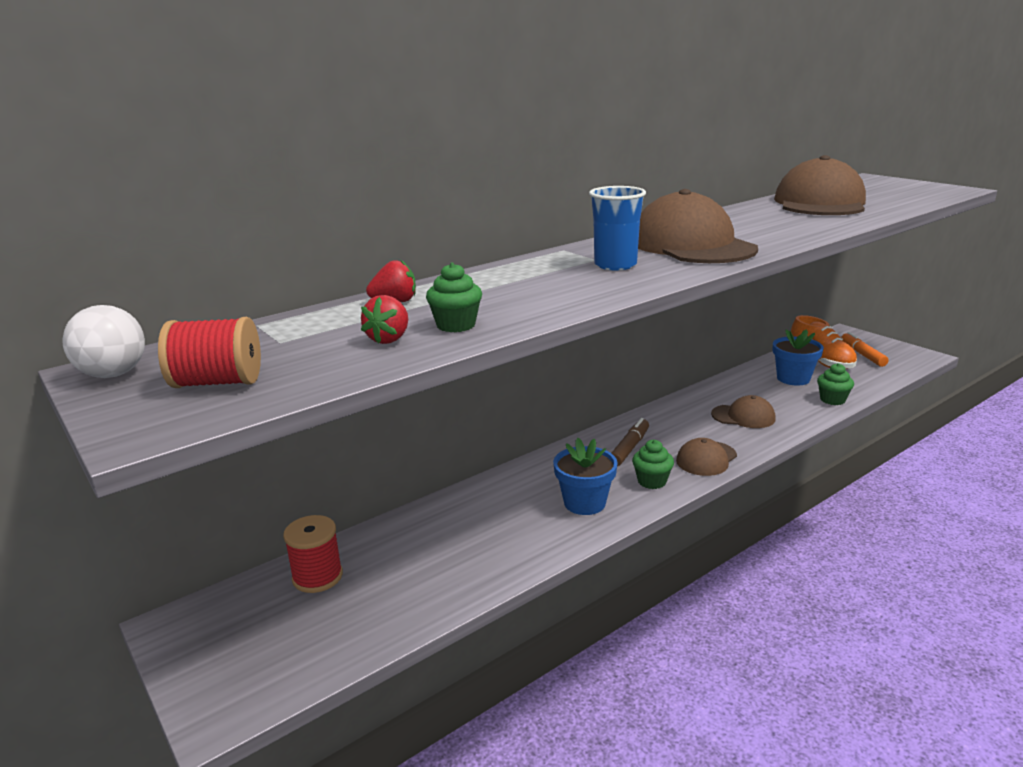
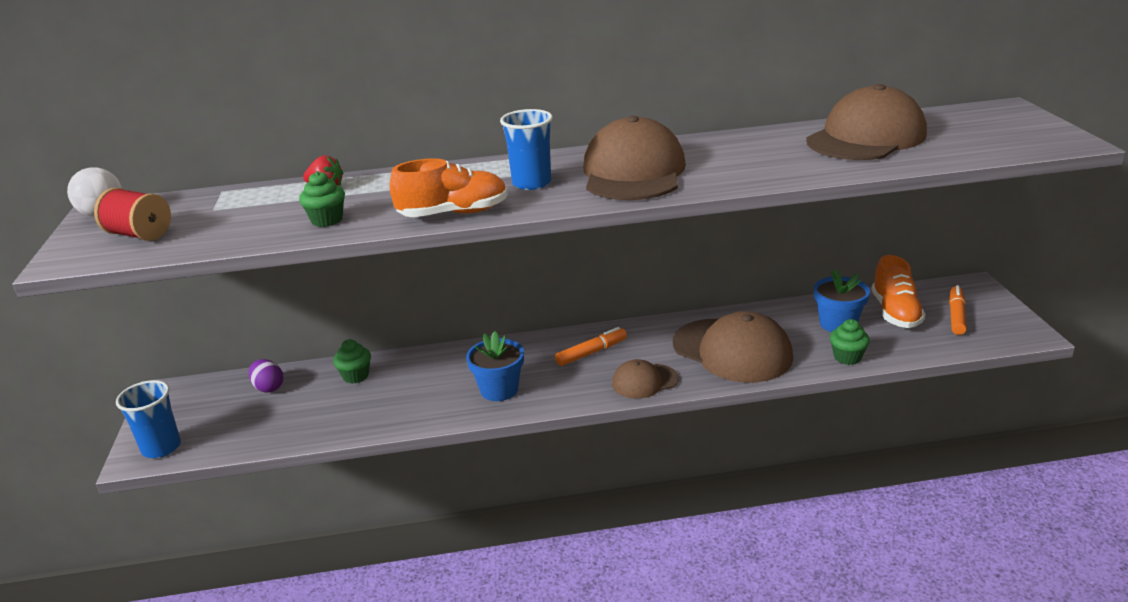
camera: 30 degrees right, 5 degrees up
(241, 692) = (161, 448): none -> blue cup
(317, 577) = (269, 388): red spool -> purple egg
(389, 339) = (271, 222): red strawberry -> none
(589, 297) = (453, 213): none -> orange shoe
(629, 448) = (591, 352): brown marker -> orange marker
(652, 481) = (573, 388): green cupcake -> green cupcake (356, 376)
(743, 416) = (732, 350): brown cap -> brown cap, size x1.90

